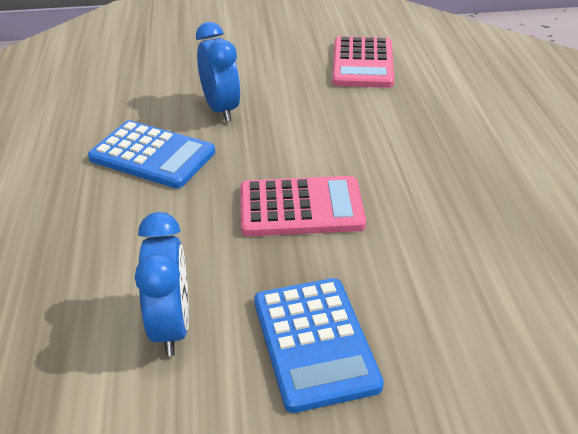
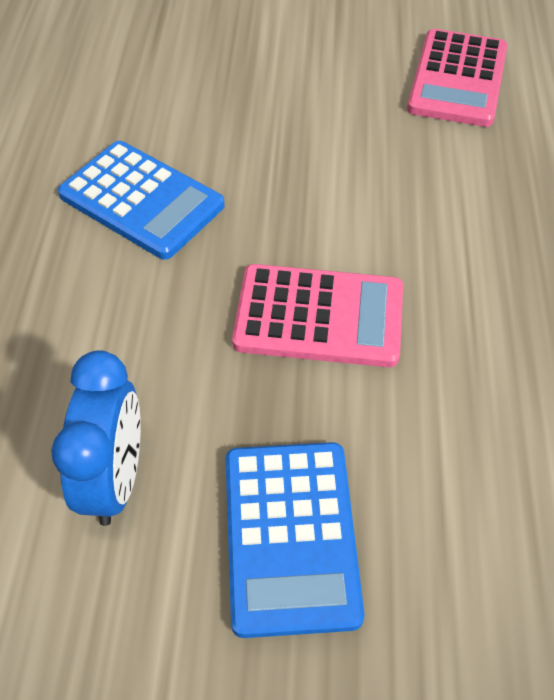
camera: 10 degrees right, 15 degrees up
(221, 109) = (246, 135): blue clock -> none

